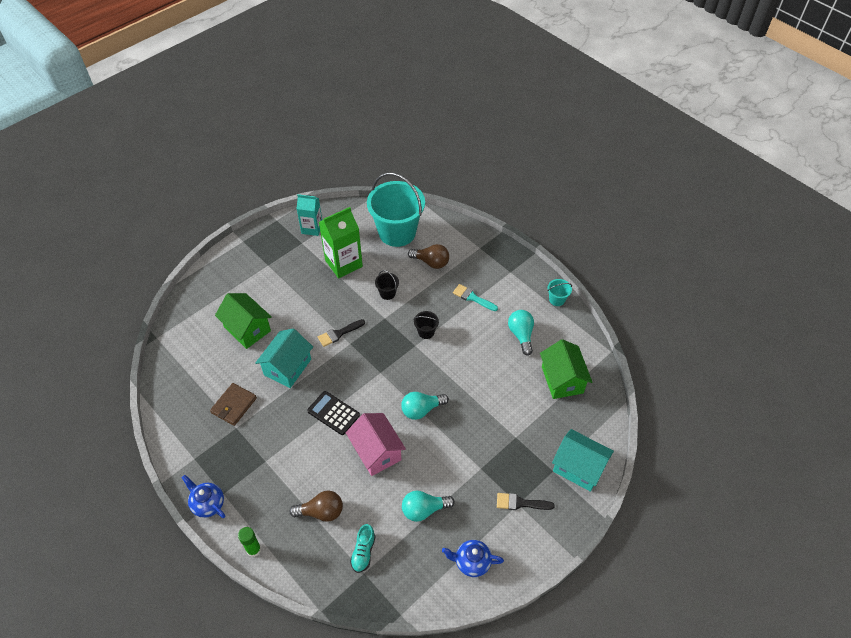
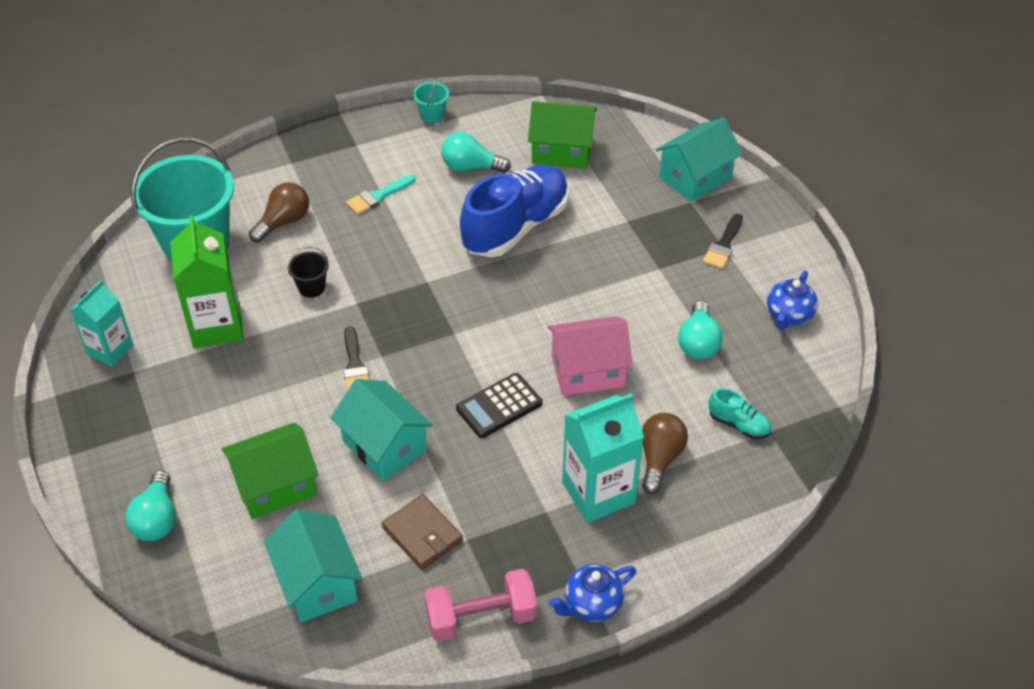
camera: 70 degrees left, 5 degrees down
(187, 451) = (481, 617): none -> pink dumbbell
(192, 369) = (317, 583): none -> turquoise house
(254, 549) = (692, 556): green glue stick -> none
(286, 485) = (598, 493): none -> turquoise carton
(421, 409) = (541, 303): turquoise light bulb -> turquoise light bulb (157, 519)
(426, 332) = (410, 263): black bucket -> none
(480, 376) = (516, 227): none -> blue shoe

